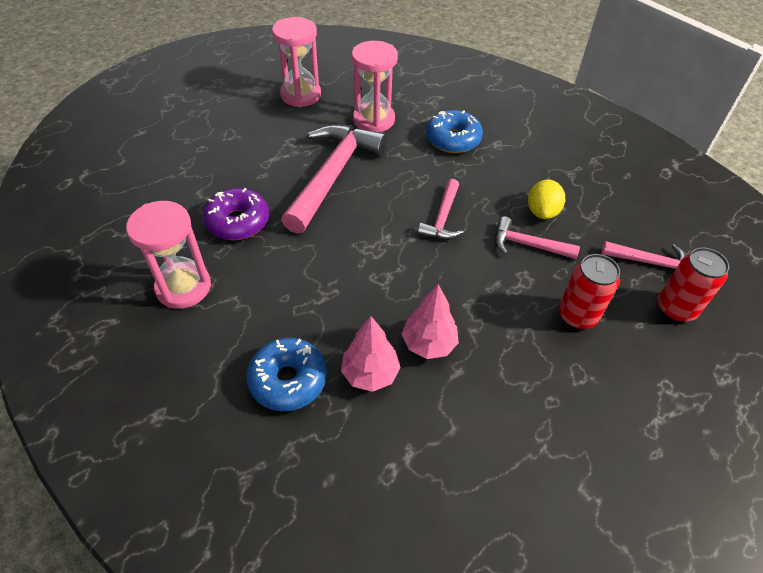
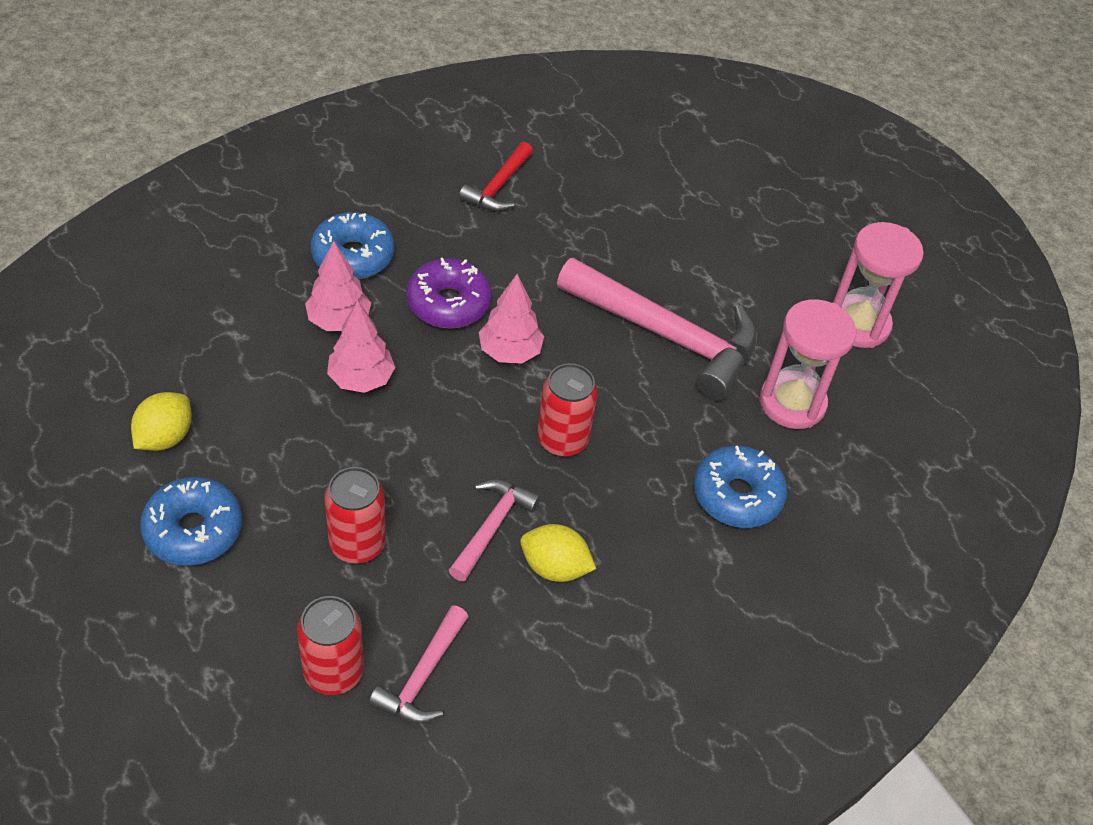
camera: 95 degrees right, 0 degrees up
(183, 287) = (498, 186): pink hourglass -> red hammer
(238, 222) = (592, 236): purple donut -> purple donut (448, 303)
(372, 255) = (510, 352): none -> pink tree
(442, 218) = (562, 440): pink hammer -> red can
(544, 479) = (165, 437): none -> yellow lemon
(620, 426) = (193, 530): none -> blue donut

